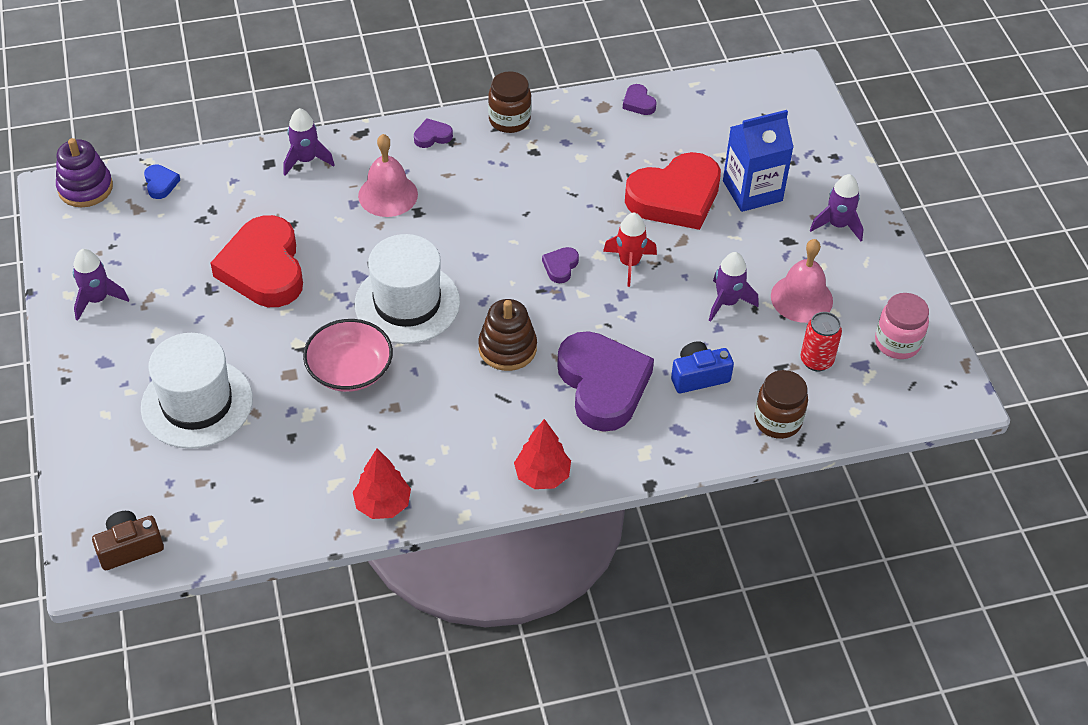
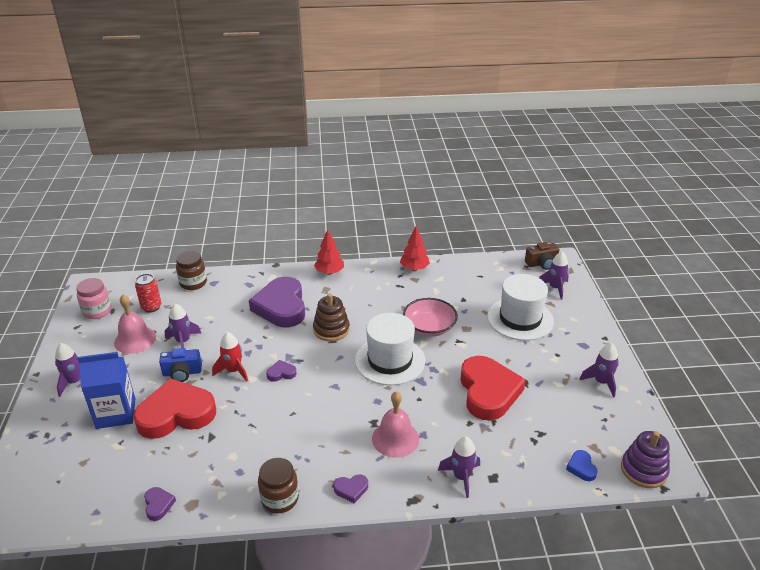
camera: 170 degrees left, 15 degrees down
(119, 483) = (555, 288): none -> purple rocket
(560, 267) = (281, 373): purple heart -> purple heart turned 135 degrees counterclockwise
(698, 376) = (224, 306): blue camera -> blue camera (182, 373)

